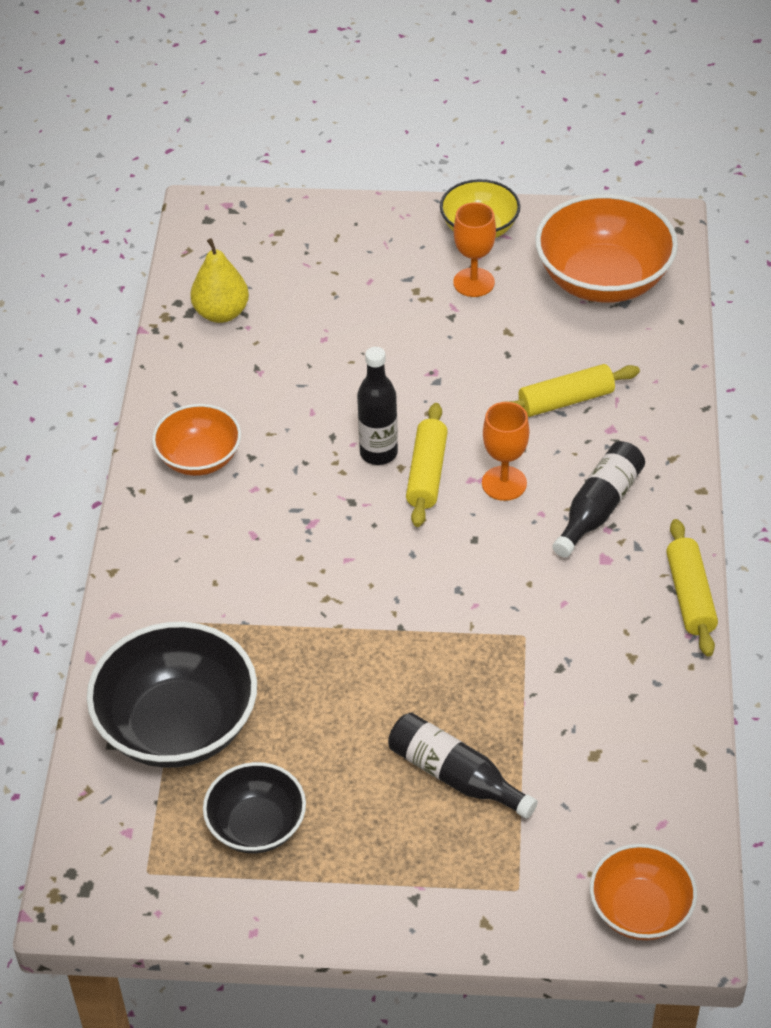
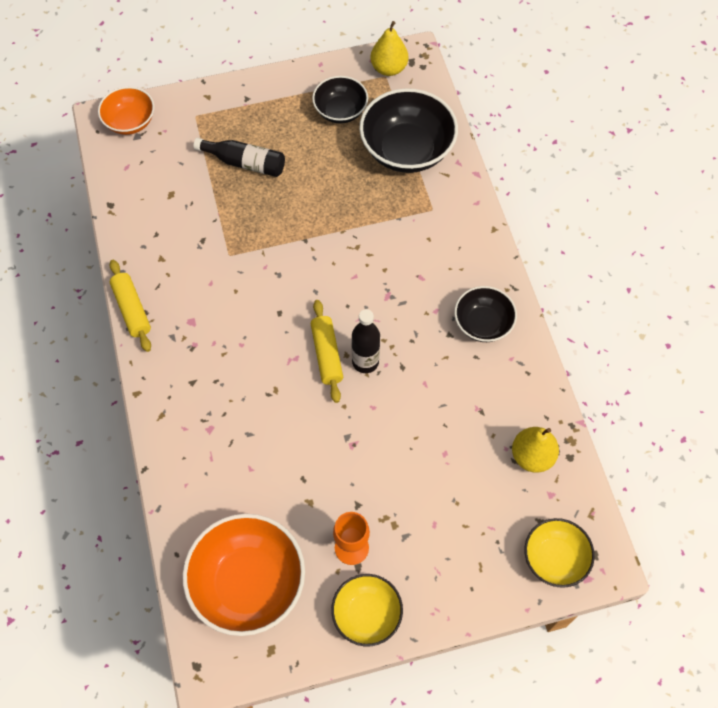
camera: 160 degrees right, 15 degrees up
(133, 886) = (389, 68): none -> yellow pear
(199, 458) = (483, 324): orange bowl -> black bowl
(251, 226) = (554, 558): none -> yellow bowl
(504, 483) = (272, 361): orange goblet -> none
(566, 400) = (248, 446): yellow rolling pin -> none
(599, 507) = (203, 359): black bottle -> none

